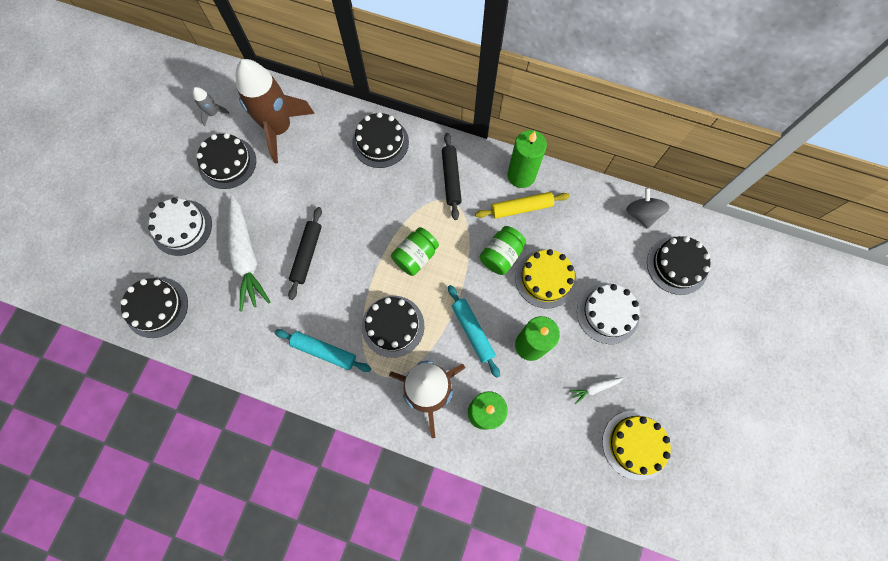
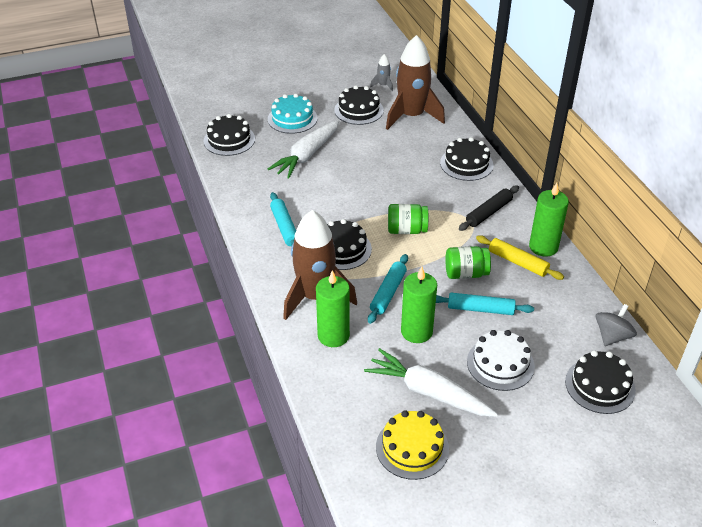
camera: 50 degrees right, 30 degrees down
(182, 227) = (292, 118): white cake -> turquoise cake
(307, 254) = (342, 179): black rolling pin -> none
(545, 278) = (480, 309): yellow cake -> turquoise rolling pin
(594, 388) = (428, 392): white carrot -> white carrot, size x2.32

